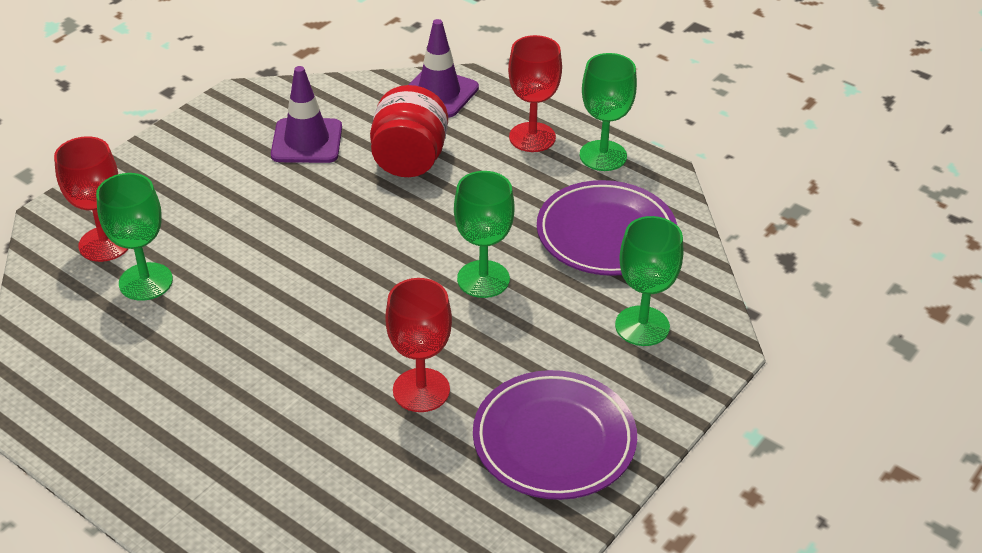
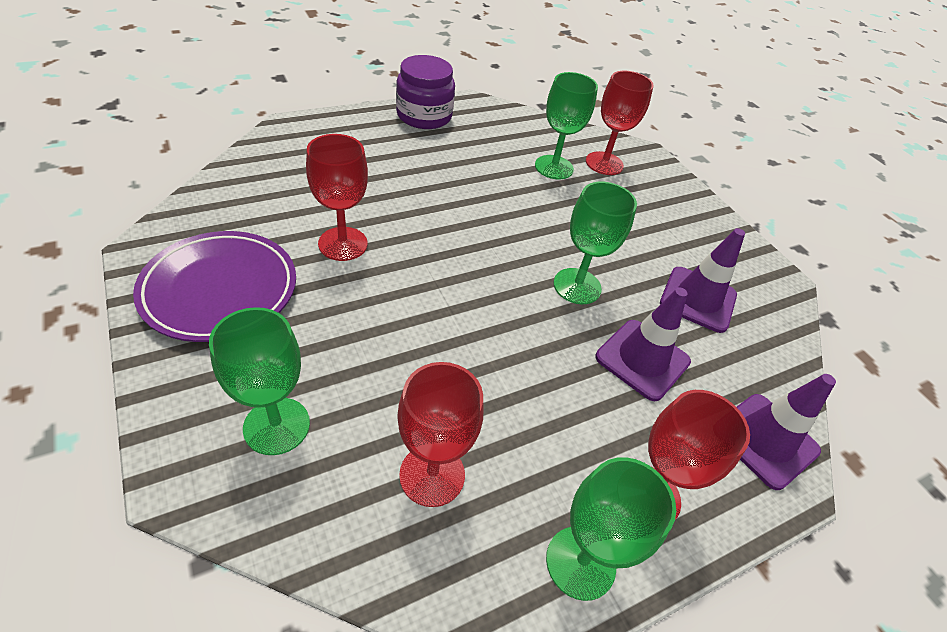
camera: 110 degrees right, 5 degrees up
(99, 441) = (424, 116): none -> purple jar
(409, 160) = (642, 359): red jar -> purple traffic cone
(483, 279) = (435, 335): green goblet -> green goblet (577, 286)
(606, 234) = (432, 475): purple plate -> red goblet

